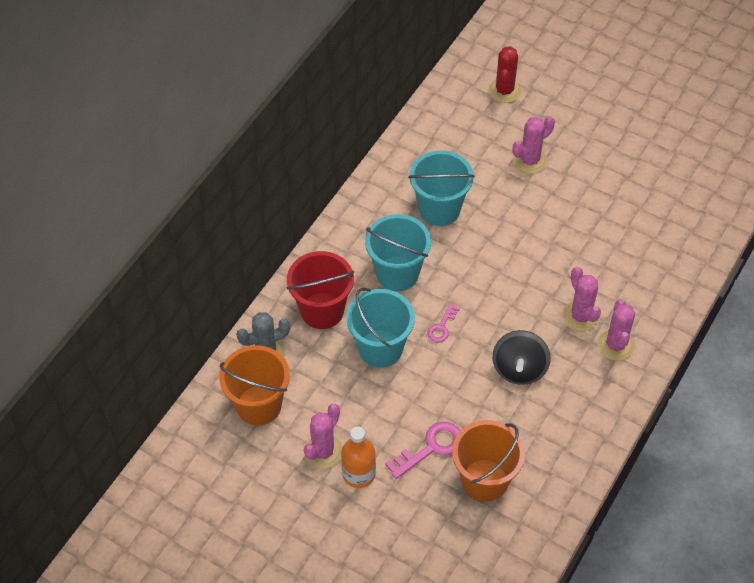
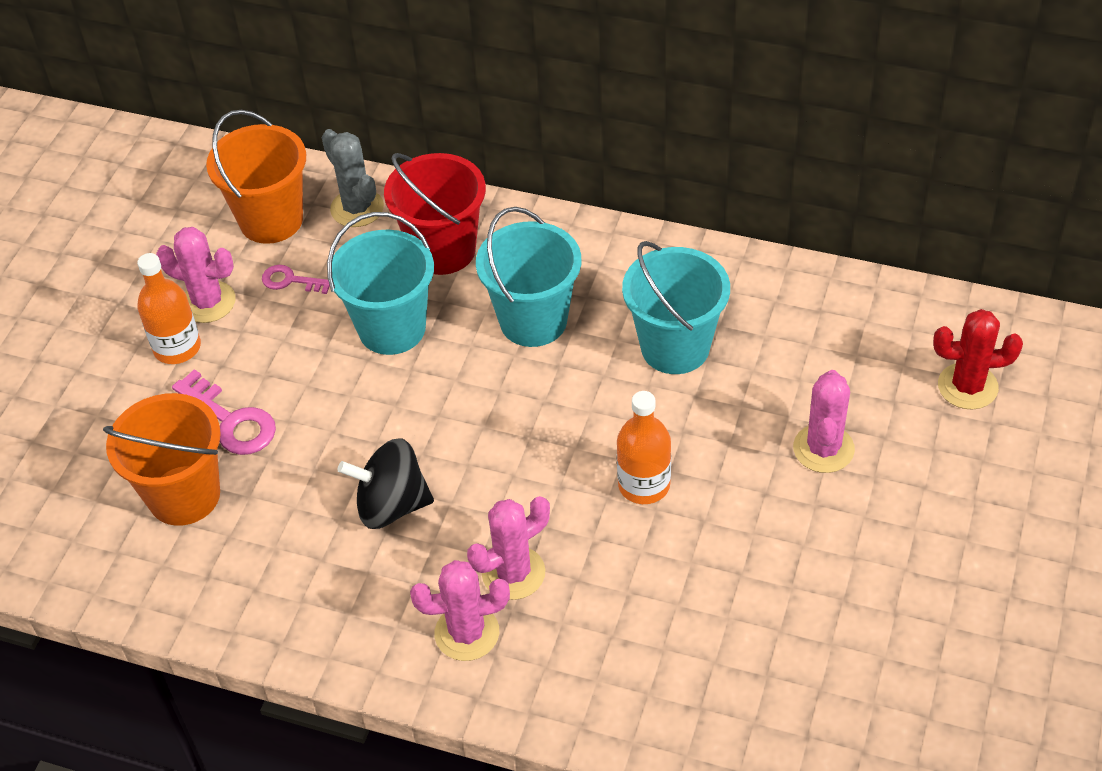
camera: 80 degrees right, 5 degrees down
(441, 327) = (447, 393): pink key -> pink key (291, 281)
(530, 161) = (823, 449): pink cactus -> pink cactus turned 60 degrees clockwise
(534, 244) = (644, 485): none -> orange bottle

